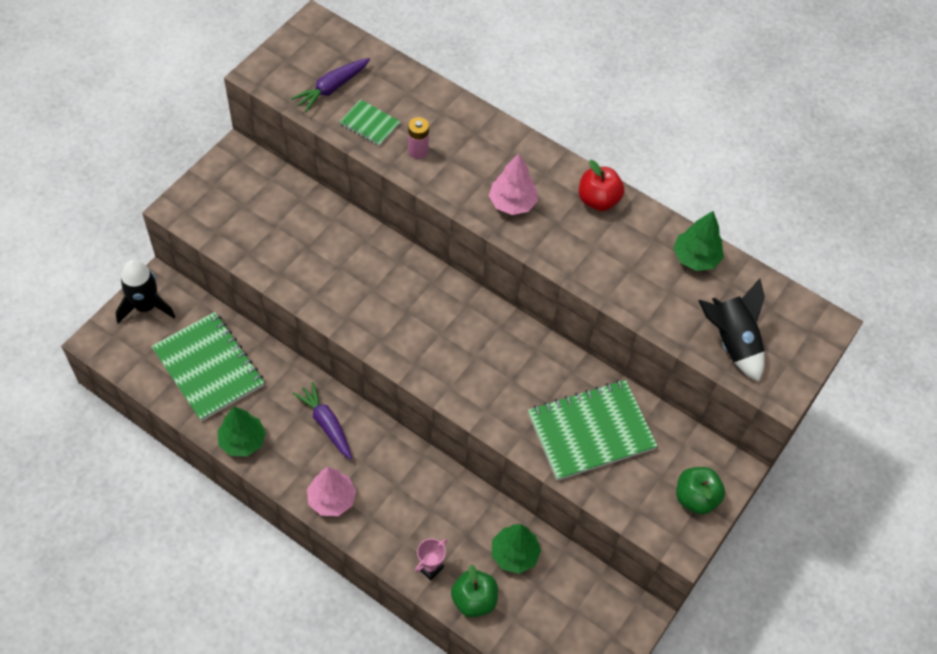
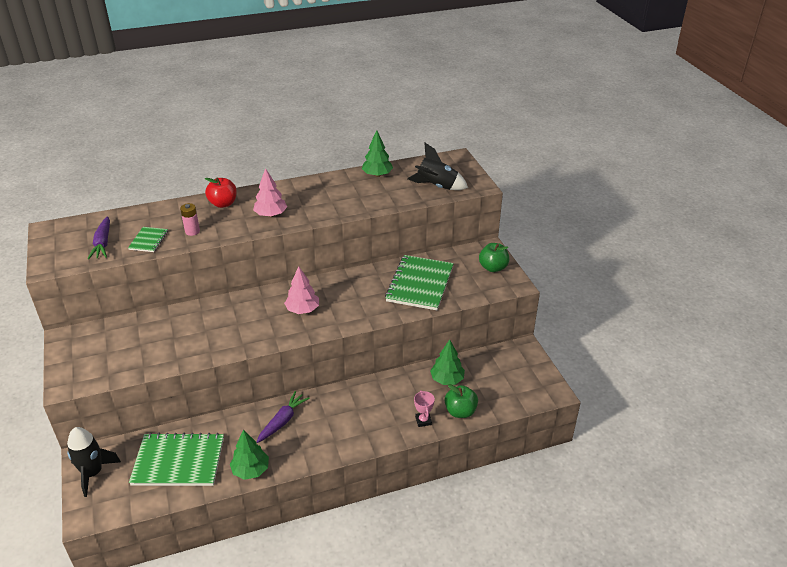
camera: 50 degrees left, 20 degrees down
(326, 424) = (282, 421): purple carrot -> purple carrot turned 120 degrees clockwise
(332, 499) = (336, 444): pink tree -> pink tree (302, 310)
(369, 124) = (148, 240): green notebook -> green notebook turned 60 degrees counterclockwise
(598, 200) = (306, 187): red apple -> red apple (223, 204)

